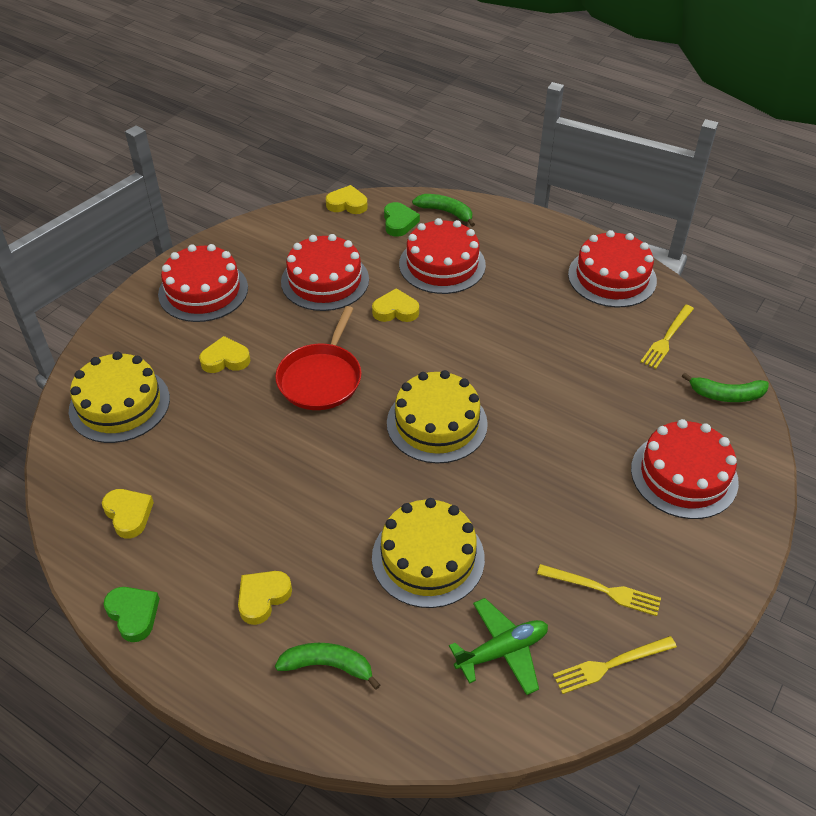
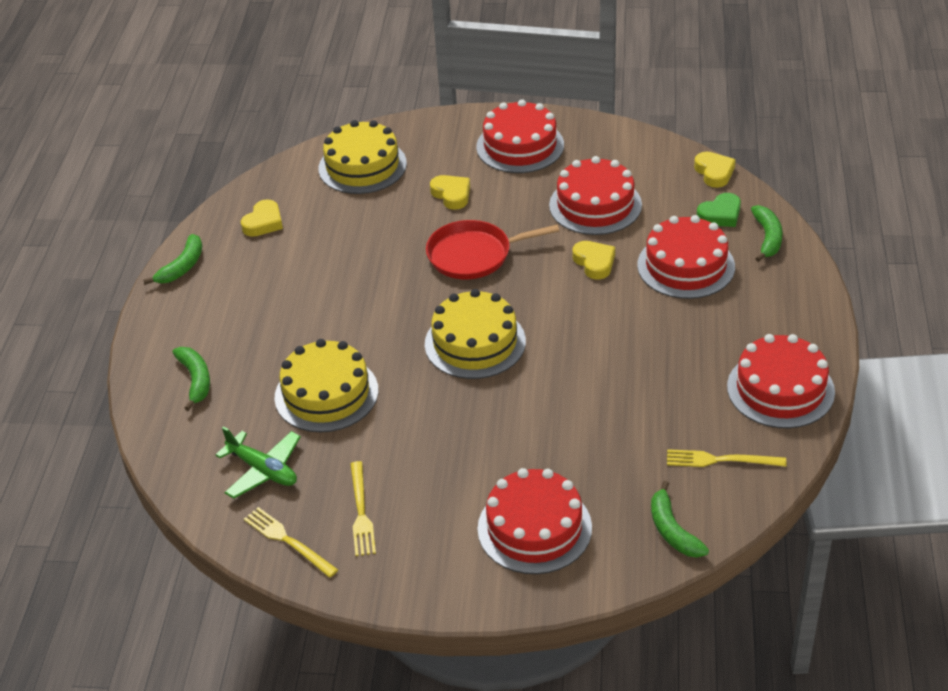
camera: 65 degrees right, 5 degrees down
(133, 614) = (182, 267): green heart -> green banana
(263, 598) = (233, 321): yellow heart -> none

